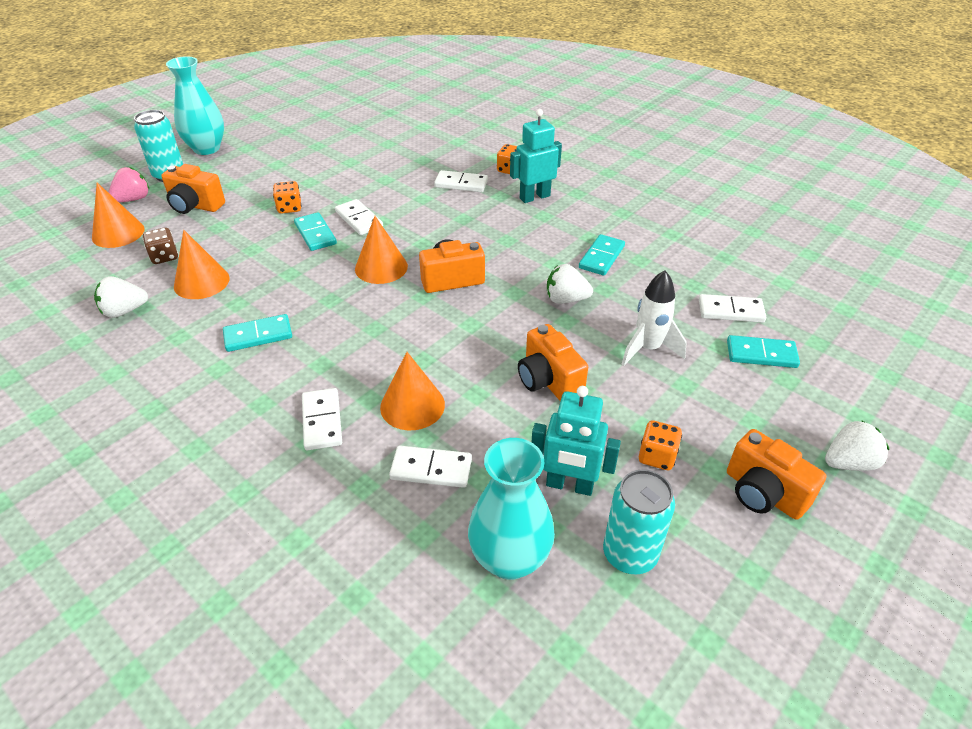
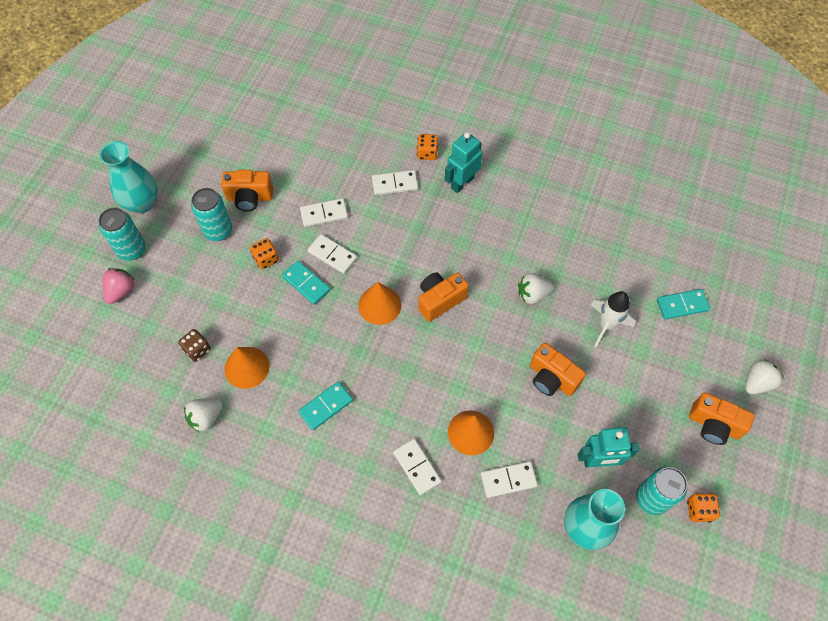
camera: 20 degrees left, 20 degrees up
(118, 233) = (138, 335): orange cone -> none
(195, 206) = (182, 282): orange camera -> orange camera (249, 198)
(260, 180) = (218, 231): none -> turquoise can
(601, 257) = (541, 239): turquoise domino -> none
(657, 456) = (643, 419): orange dice -> orange dice (699, 510)
(730, 311) = (650, 268): white domino -> white domino (324, 214)

